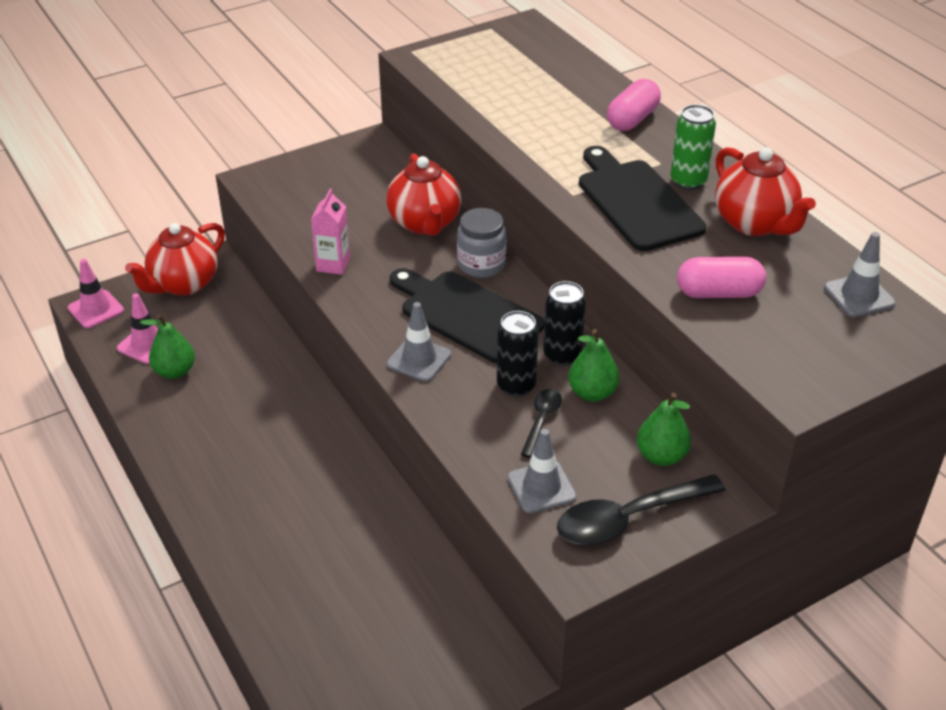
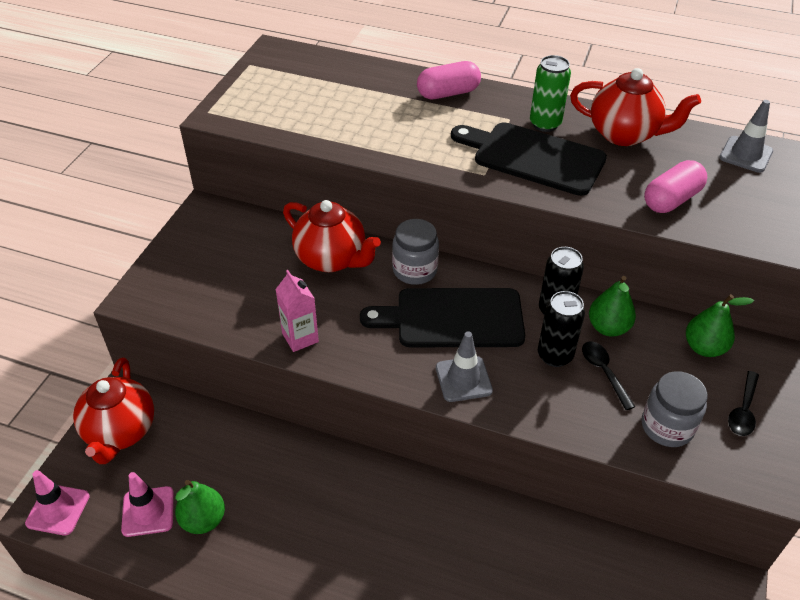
camera: 40 degrees left, 5 degrees up
(541, 487) = (667, 426): grey traffic cone -> grey jar
(628, 518) = (743, 410): black spoon -> black spoon, size x0.55
(632, 119) = (448, 93): pink capsule -> pink capsule turned 75 degrees clockwise

